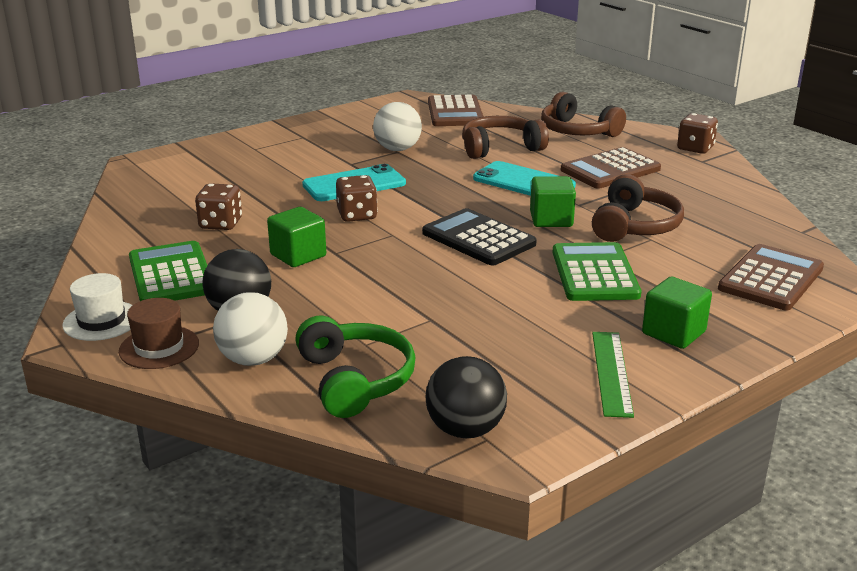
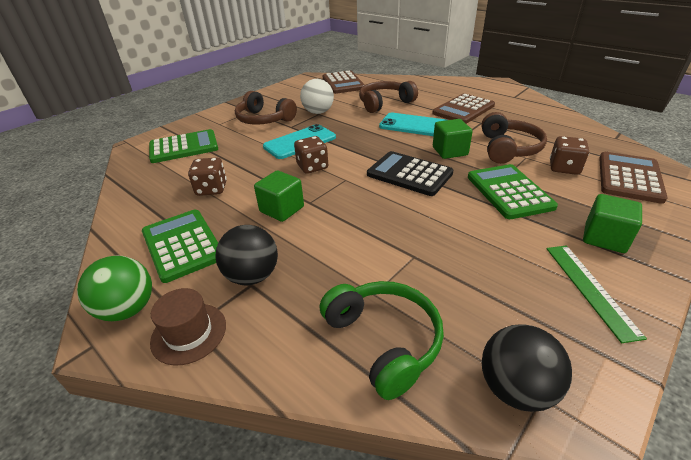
camera: 10 degrees left, 10 degrees up
(101, 321) = (128, 309): white hat -> green ball
(199, 172) = (184, 147): none -> green calculator
(253, 359) = (282, 332): white ball -> none
(577, 131) = (426, 86): brown headphones -> brown headphones (264, 119)
(695, 148) = (504, 89): brown dice -> brown dice (564, 168)

